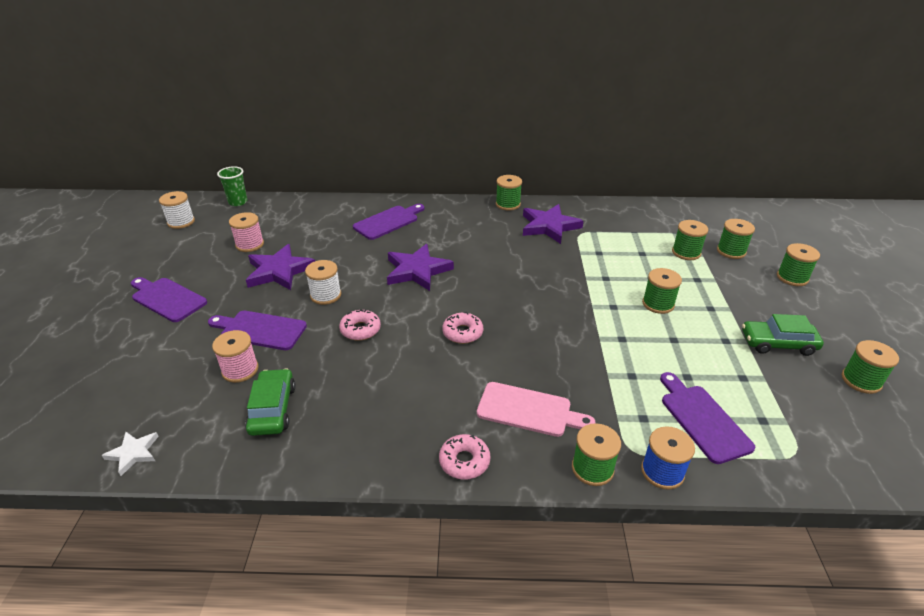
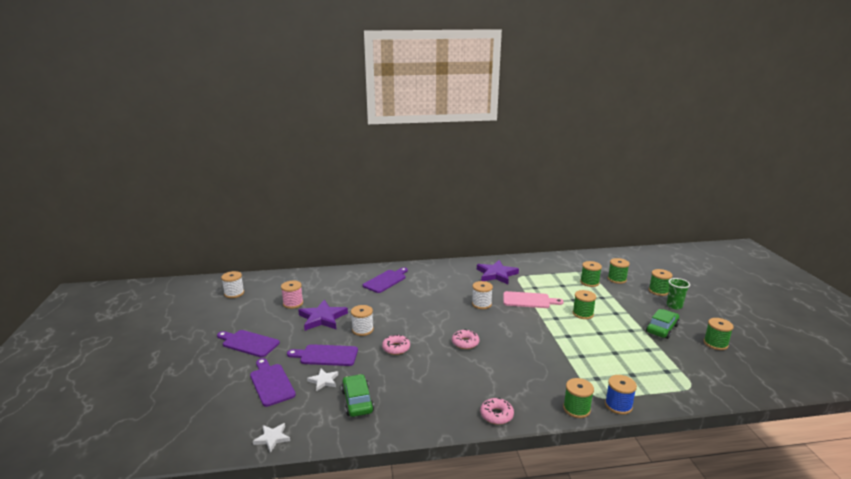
camera: 10 degrees left, 15 degrees down
(238, 202) = (271, 277): green cup -> green cup (674, 306)
(240, 370) = (323, 381): pink spool -> white star
(417, 270) = (419, 309): purple star -> none
(508, 204) = (463, 263): green spool -> none
(510, 272) = (481, 304): none -> white spool
(528, 410) = (525, 382): pink cutting board -> pink cutting board (528, 300)
(702, 420) = (632, 375): purple cutting board -> purple cutting board (271, 383)
(778, 343) = (662, 329): green car -> green car turned 135 degrees clockwise

